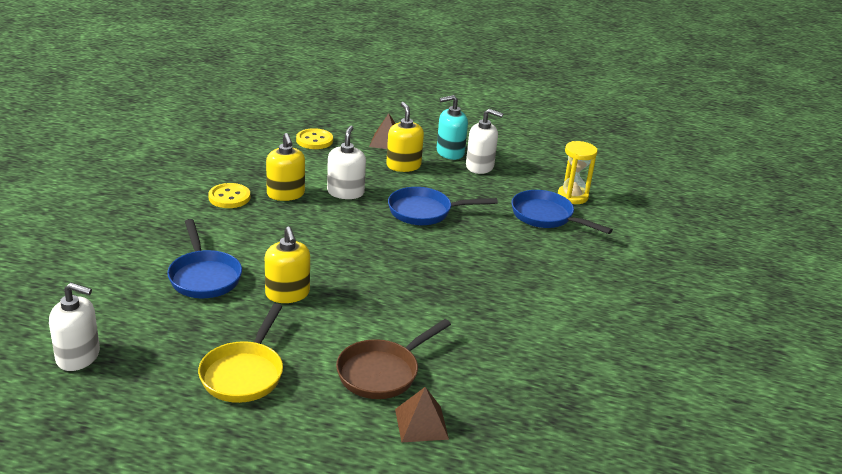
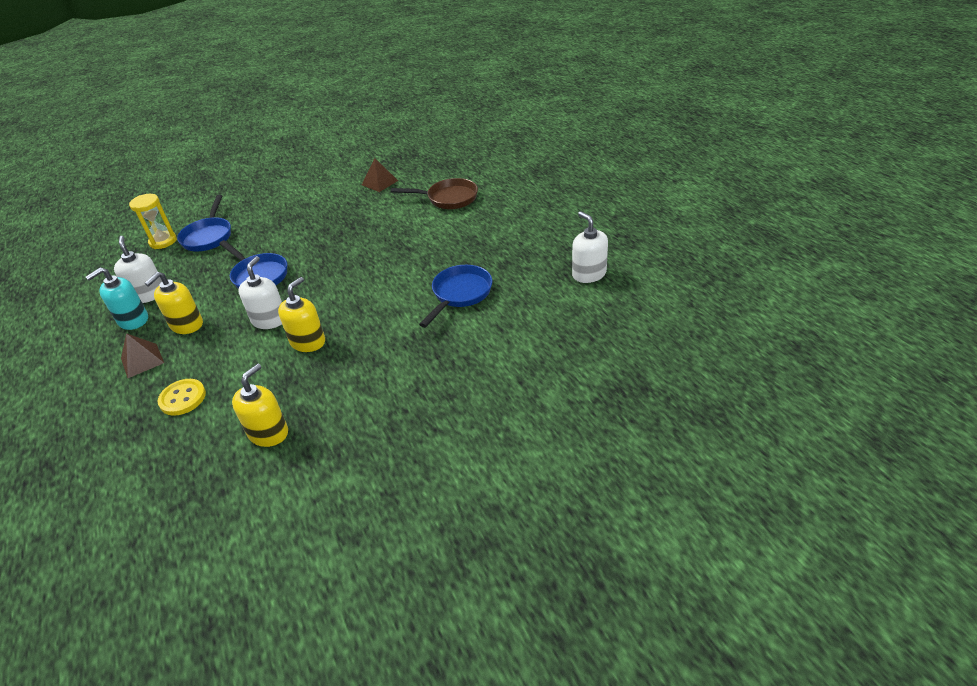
camera: 125 degrees left, 10 degrees up
(229, 197) = (349, 361): yellow button -> none
(244, 373) = (511, 226): yellow pan -> none
(287, 294) = (429, 258): yellow soap dispenser -> yellow soap dispenser (268, 433)
(345, 192) = (269, 320): white soap dispenser -> white soap dispenser turned 135 degrees clockwise
(421, 424) = (466, 174): brown pyramid -> brown pyramid (379, 182)
(450, 152) = (133, 320): turquoise soap dispenser -> turquoise soap dispenser turned 105 degrees clockwise

